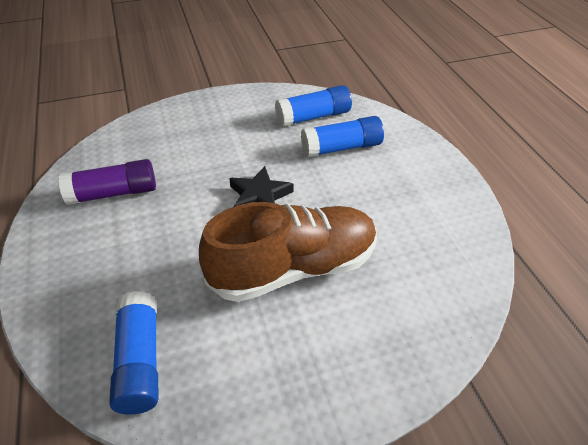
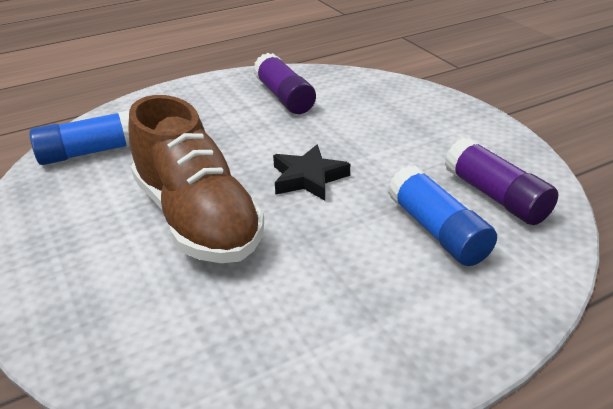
camera: 80 degrees right, 10 degrees down
(313, 117) = (495, 196): blue glue stick -> purple glue stick

